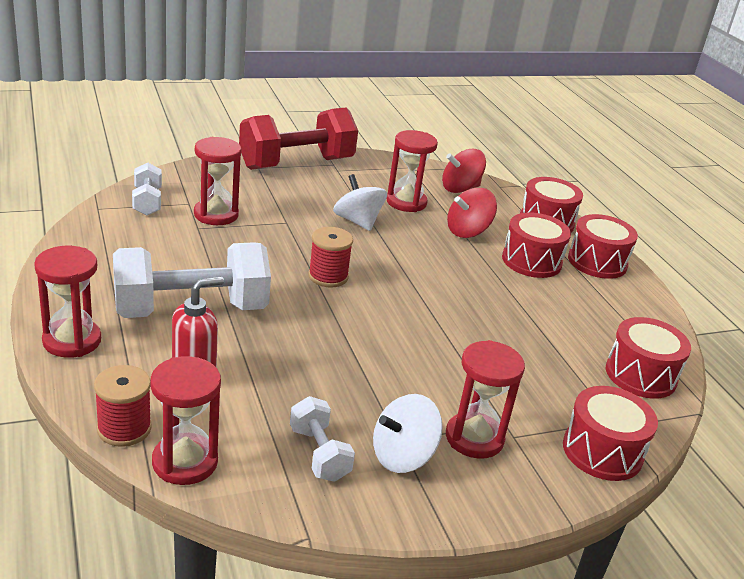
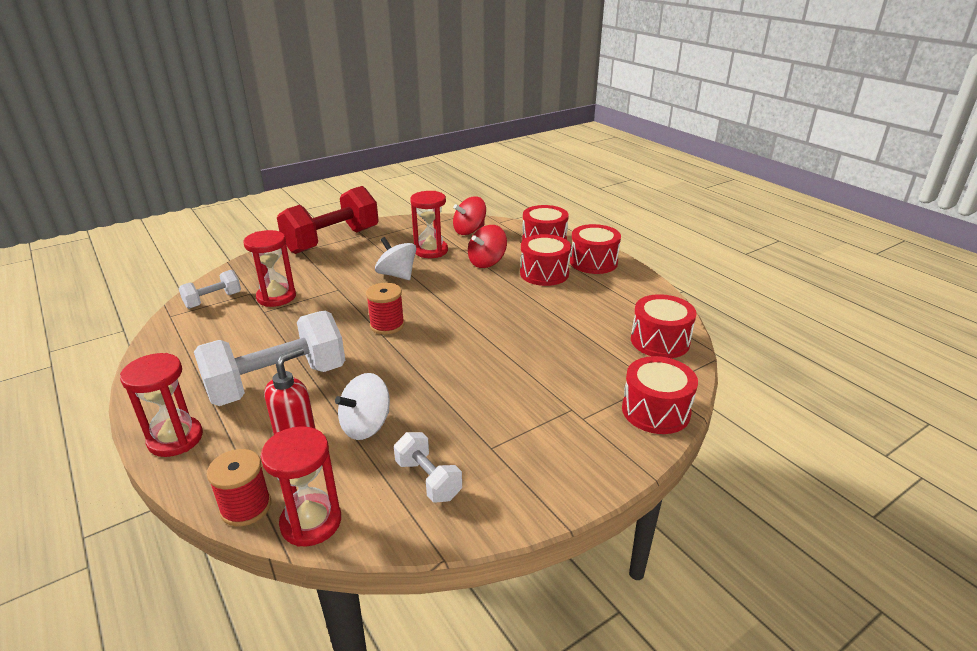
camera: 10 degrees left, 0 degrees up
(147, 202) = (213, 300): white dumbbell -> white dumbbell turned 75 degrees clockwise
(402, 456) = (499, 461): white spinning top -> white spinning top (366, 426)
(474, 438) = (552, 428): red hourglass -> none

